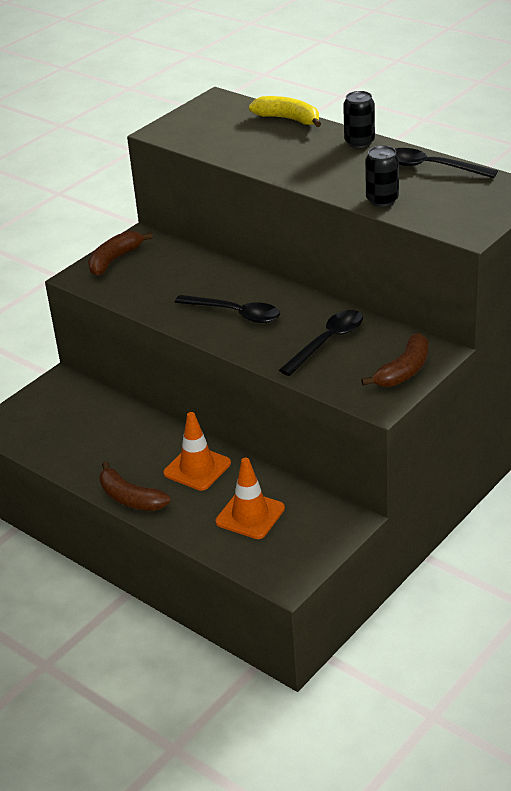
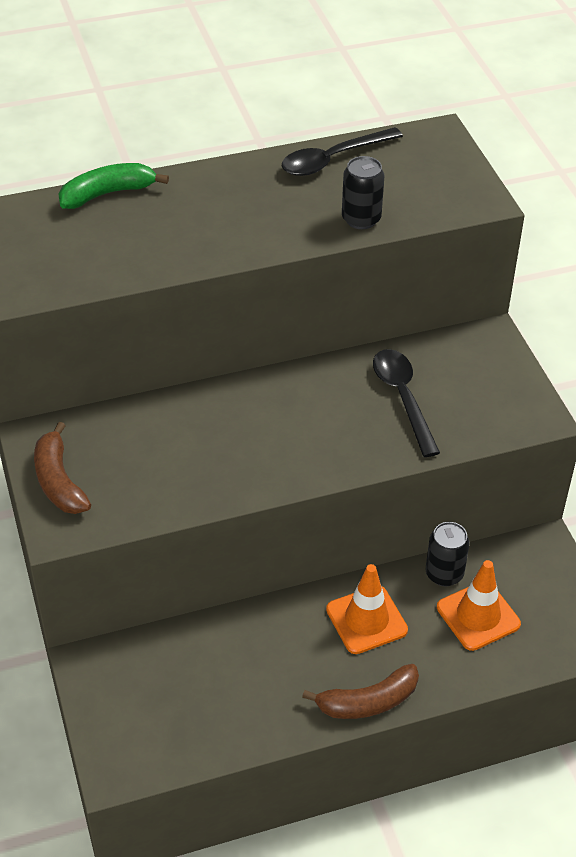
camera: 60 degrees left, 10 degrees up
(235, 314) = (282, 437): black spoon -> none
(288, 119) = (107, 193): yellow banana -> green banana
(359, 142) = (224, 175): black can -> black can (444, 574)
(404, 371) = (501, 374): brown banana -> none

